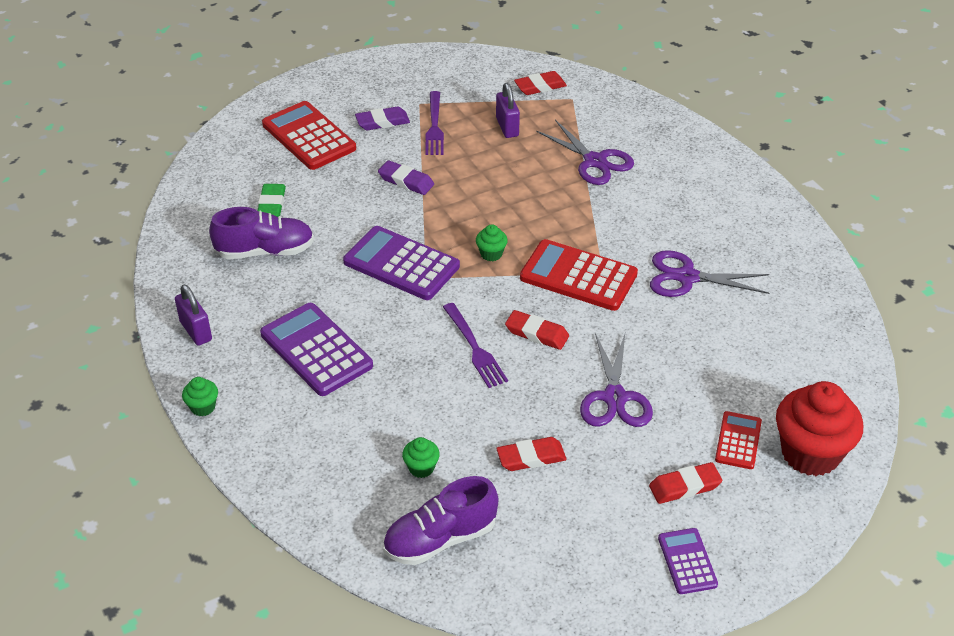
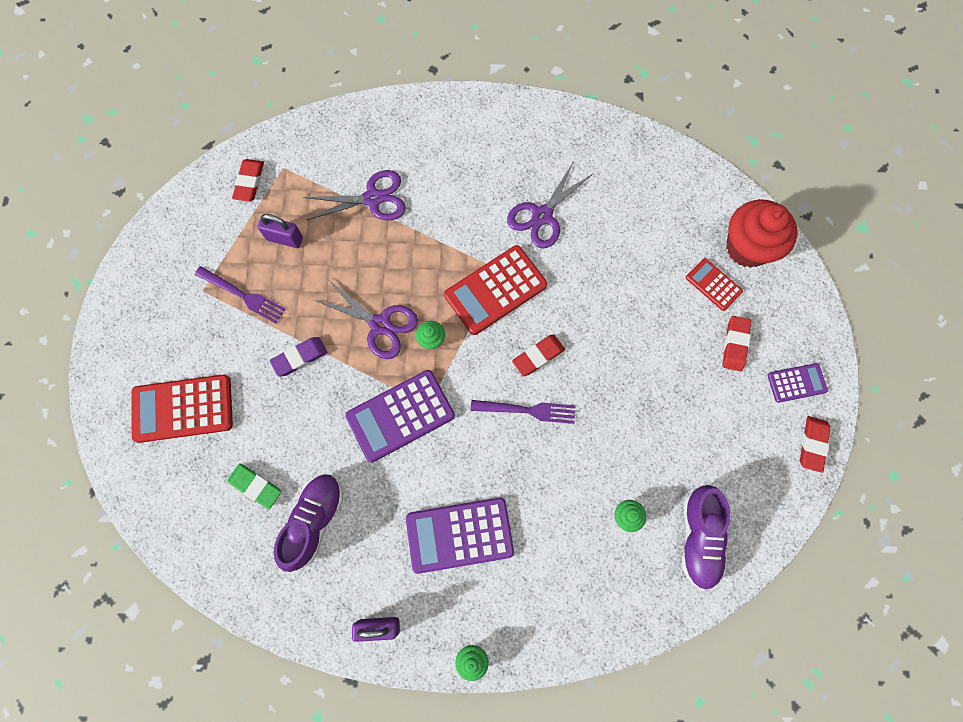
camera: 60 degrees left, 30 degrees up
(382, 122) = (206, 335): purple eraser -> none
(531, 457) = (657, 431): red eraser -> red eraser (812, 444)
(615, 398) = (632, 340): purple scissors -> purple scissors (380, 325)
(687, 561) = (796, 383): purple calculator -> purple calculator turned 150 degrees clockwise

